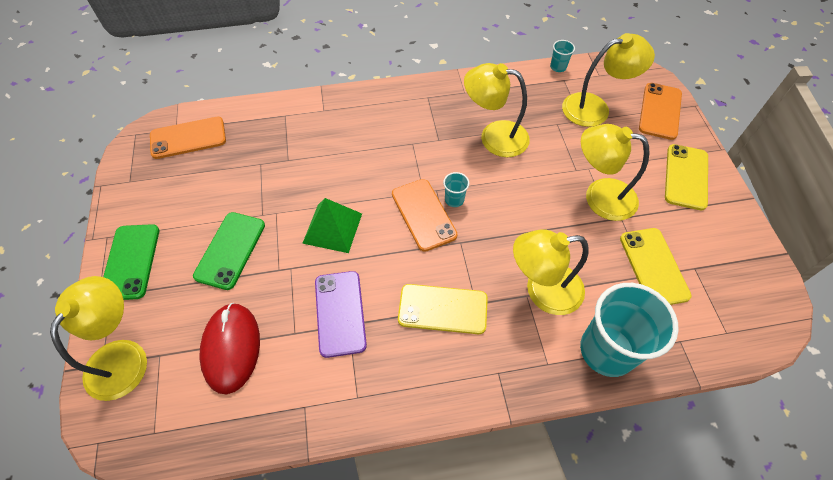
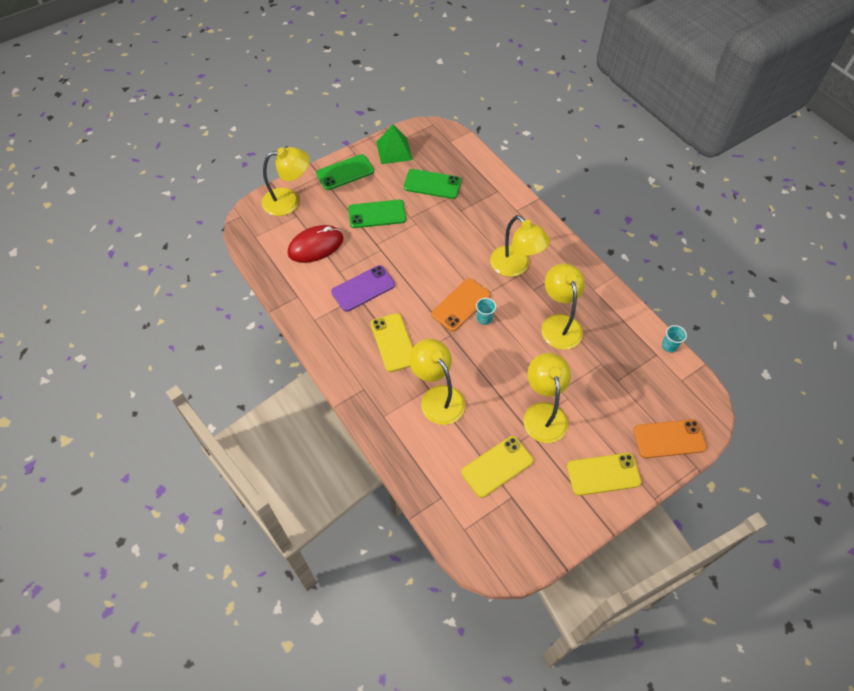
camera: 65 degrees right, 0 degrees up
(188, 138) = (446, 151): orange phone -> none
(227, 172) = (432, 184): none -> green phone
(332, 228) = (421, 258): green pyramid -> green pyramid (394, 150)
(595, 108) = (638, 386): yellow lamp -> yellow lamp (515, 267)
(607, 350) = (410, 450): turquoise cup -> none

